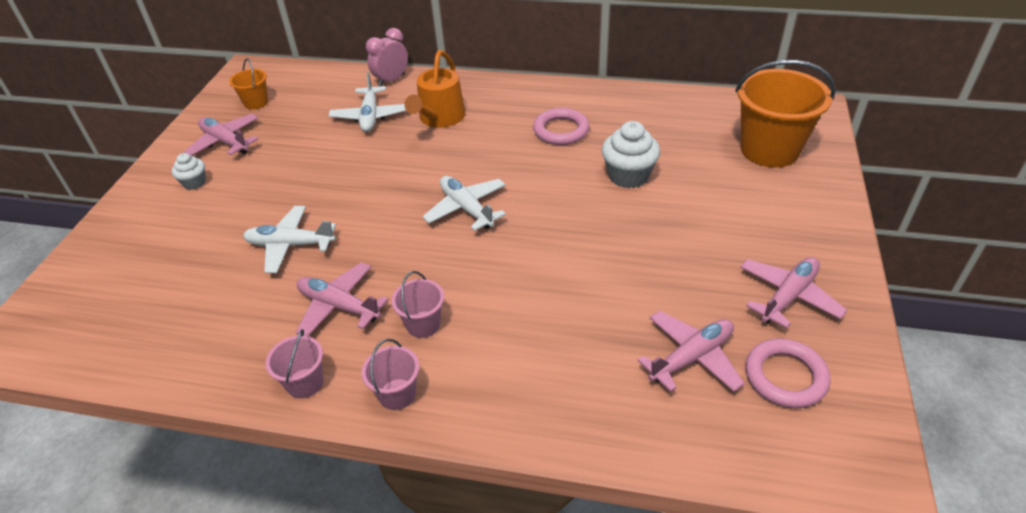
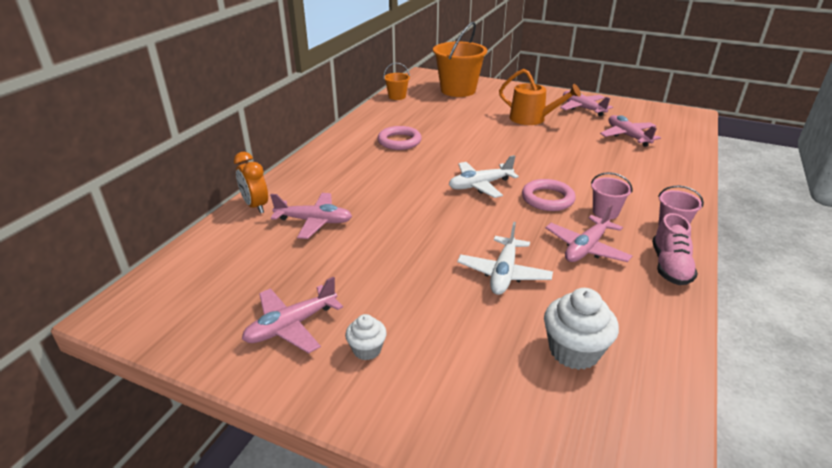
camera: 80 degrees left, 10 degrees down
(256, 102) = (216, 301): orange bucket -> orange bucket (397, 96)
(305, 383) = (670, 266): pink bucket -> pink shoe
(370, 116) = (314, 221): white plane -> pink plane
(391, 80) = (256, 206): pink clock -> orange clock
(440, 118) = (345, 186): orange watering can -> orange watering can (532, 119)
(628, 176) = (465, 128): white cupcake -> white cupcake (574, 351)
(785, 377) = (637, 119): pink ring -> pink ring (547, 199)

